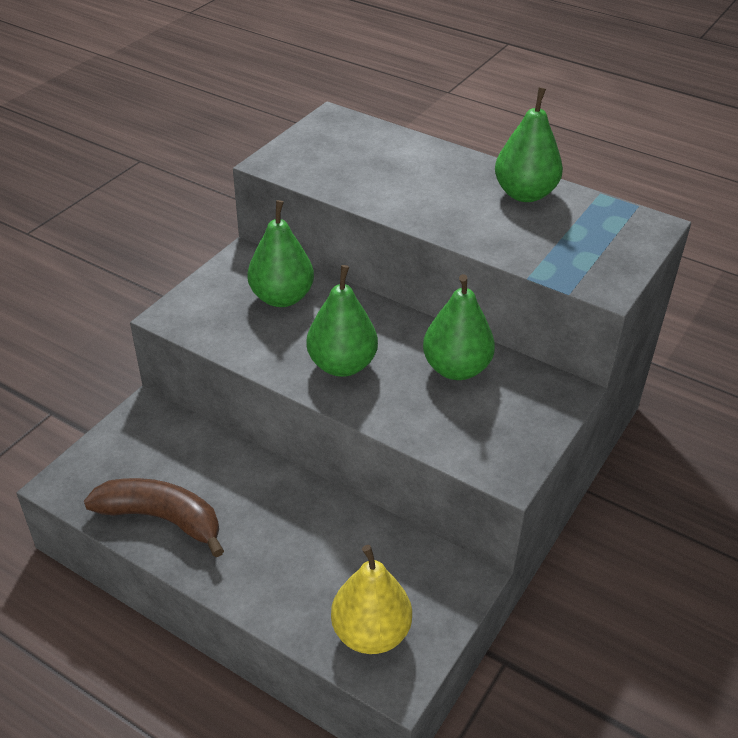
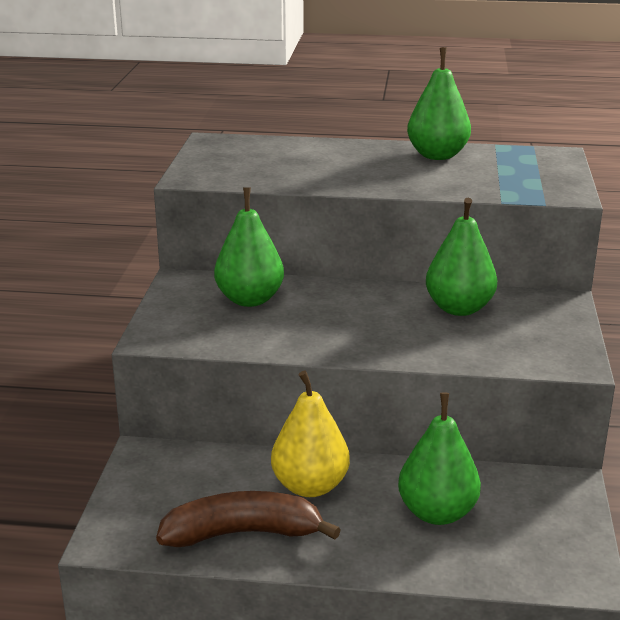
camera: 25 degrees left, 15 degrees down
(342, 365) = (357, 331): green pear -> green pear (437, 513)
(371, 633) = (527, 552): yellow pear -> yellow pear (310, 486)

